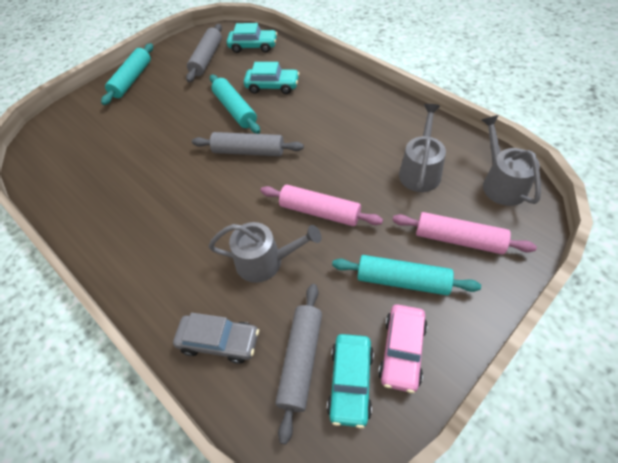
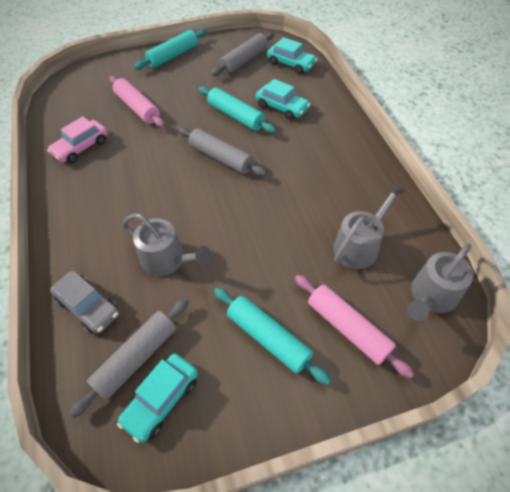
camera: 25 degrees right, 0 degrees up
(235, 109) = (236, 116): turquoise rolling pin -> turquoise rolling pin turned 45 degrees counterclockwise
(320, 211) = (242, 239): pink rolling pin -> pink rolling pin (138, 108)
(402, 351) = (222, 399): pink car -> pink car (81, 147)
(501, 183) = (431, 296): grey watering can -> grey watering can turned 150 degrees counterclockwise

